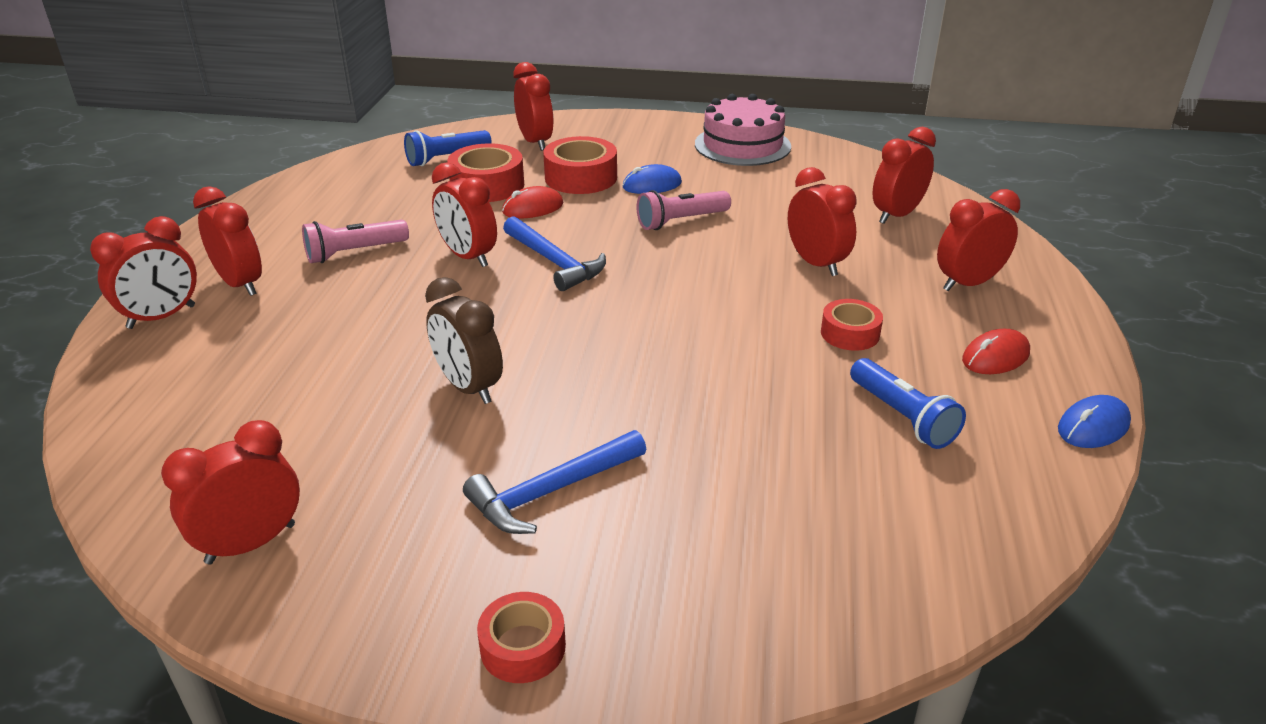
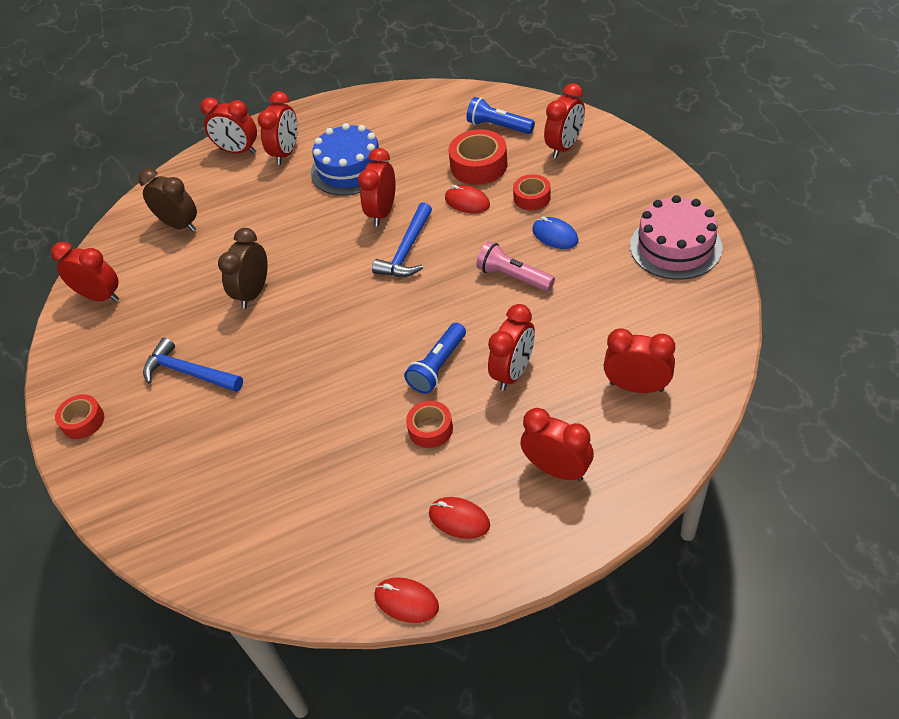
camera: 65 degrees right, 15 degrees up
(222, 412) = (179, 225): none -> brown clock
(354, 253) = (350, 168): pink flashlight -> blue cake
(581, 177) = (532, 197): red tape -> red tape, size x0.62
(902, 417) = (350, 492): blue flashlight -> blue flashlight (438, 366)
(1093, 426) = (406, 601): blue mouse -> red mouse

